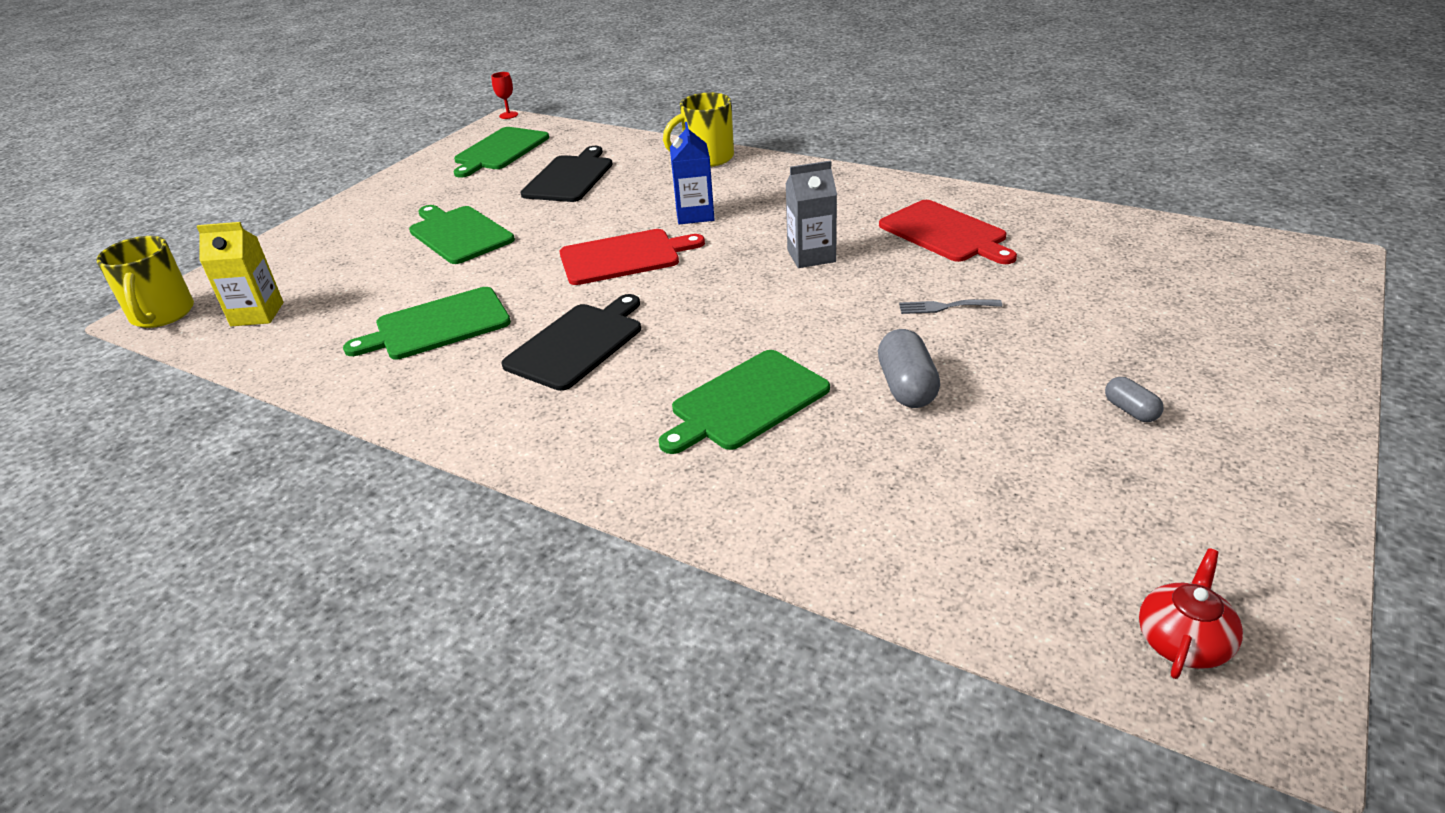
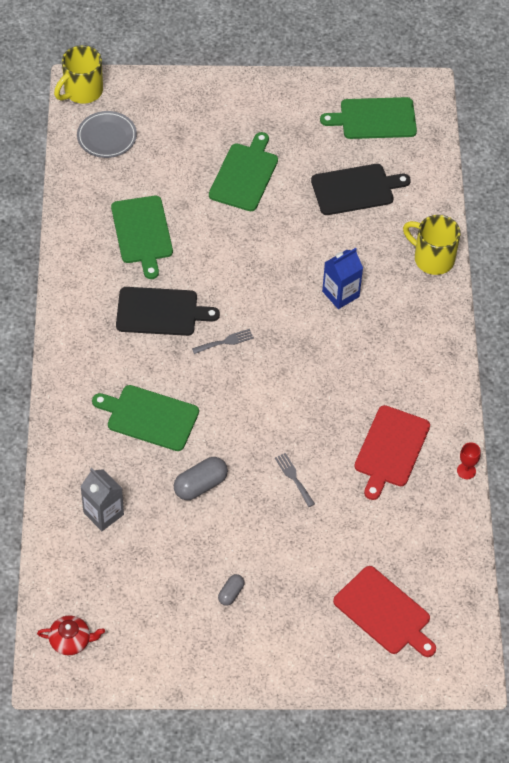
camera: 55 degrees right, 20 degrees up
(257, 314) = (107, 137): yellow carton -> grey plate
(437, 325) = (142, 233): green cutting board -> green cutting board turned 135 degrees counterclockwise
(508, 115) = (439, 83): red goblet -> red goblet (466, 471)
(624, 257) = (265, 283): red cutting board -> red cutting board (384, 613)
(680, 305) = (225, 341): none -> grey fork
(811, 256) = (319, 385): grey carton -> grey carton (103, 513)

